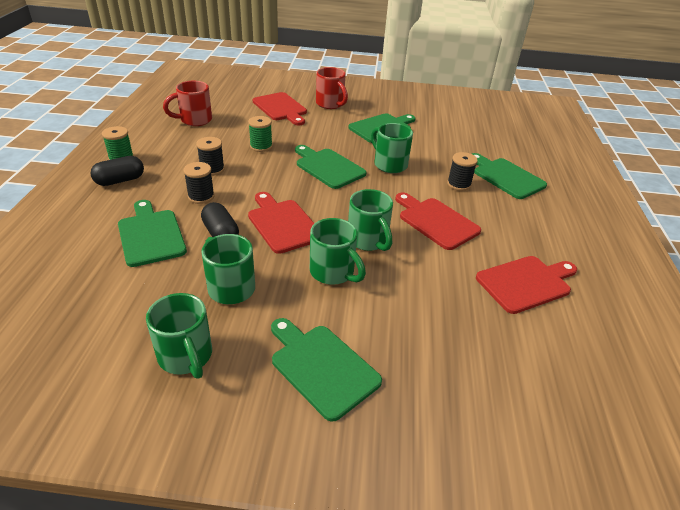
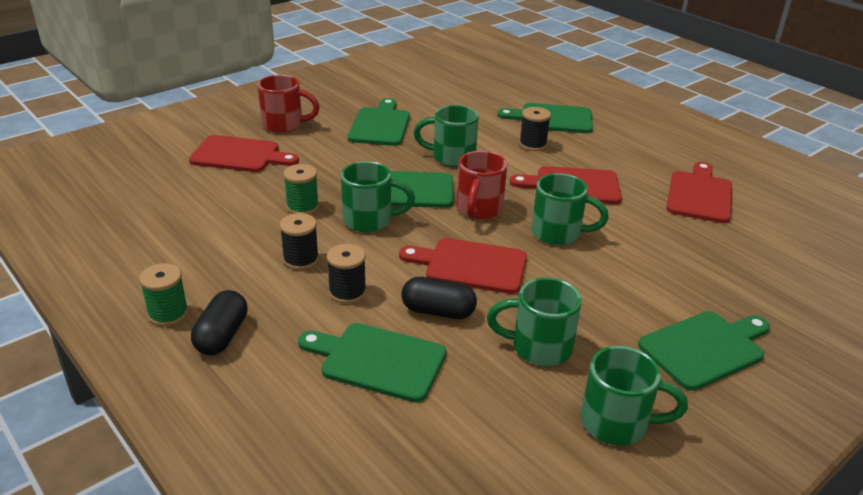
camera: 45 degrees left, 5 degrees down
(194, 120) = (164, 220): red mug -> red mug (478, 210)
(321, 367) = (705, 348): green cutting board -> green cutting board turned 150 degrees clockwise
(333, 272) = (584, 276): green mug -> green mug (370, 220)

